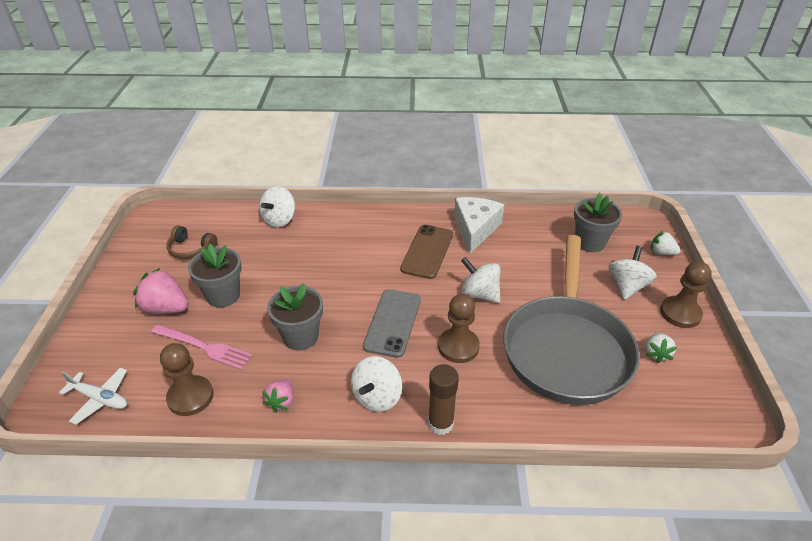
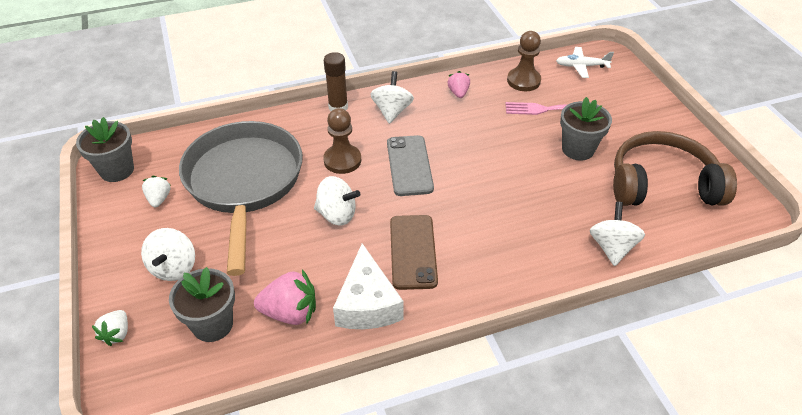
camera: 160 degrees right, 5 degrees up
(166, 308) = (612, 127): pink strawberry -> pink strawberry (290, 312)
(191, 249) = (662, 184): brown headphones -> brown headphones, size x2.14
(300, 337) = (480, 135): grey flower pot -> grey flower pot (117, 170)
(661, 253) = (117, 334): white strawberry -> white strawberry turned 90 degrees clockwise
(680, 313) = (121, 248): brown pawn -> none

